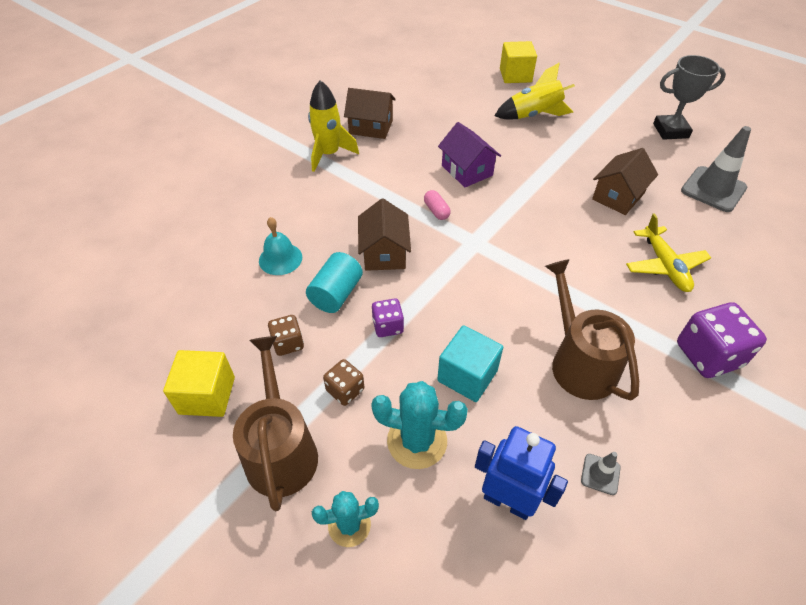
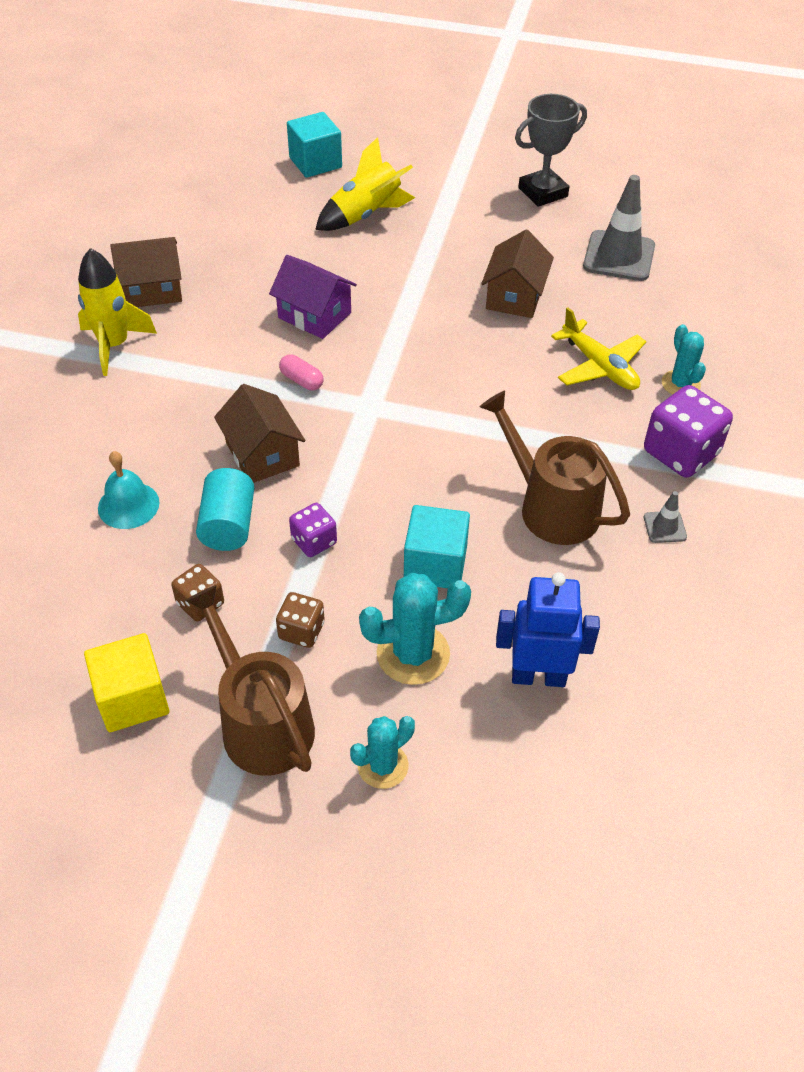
camera: 25 degrees left, 0 degrees up
(515, 75) = (315, 163): yellow cube -> turquoise cube
(600, 474) = (620, 614): grey traffic cone -> grey traffic cone (664, 527)
(729, 299) = (680, 384): none -> turquoise cactus

